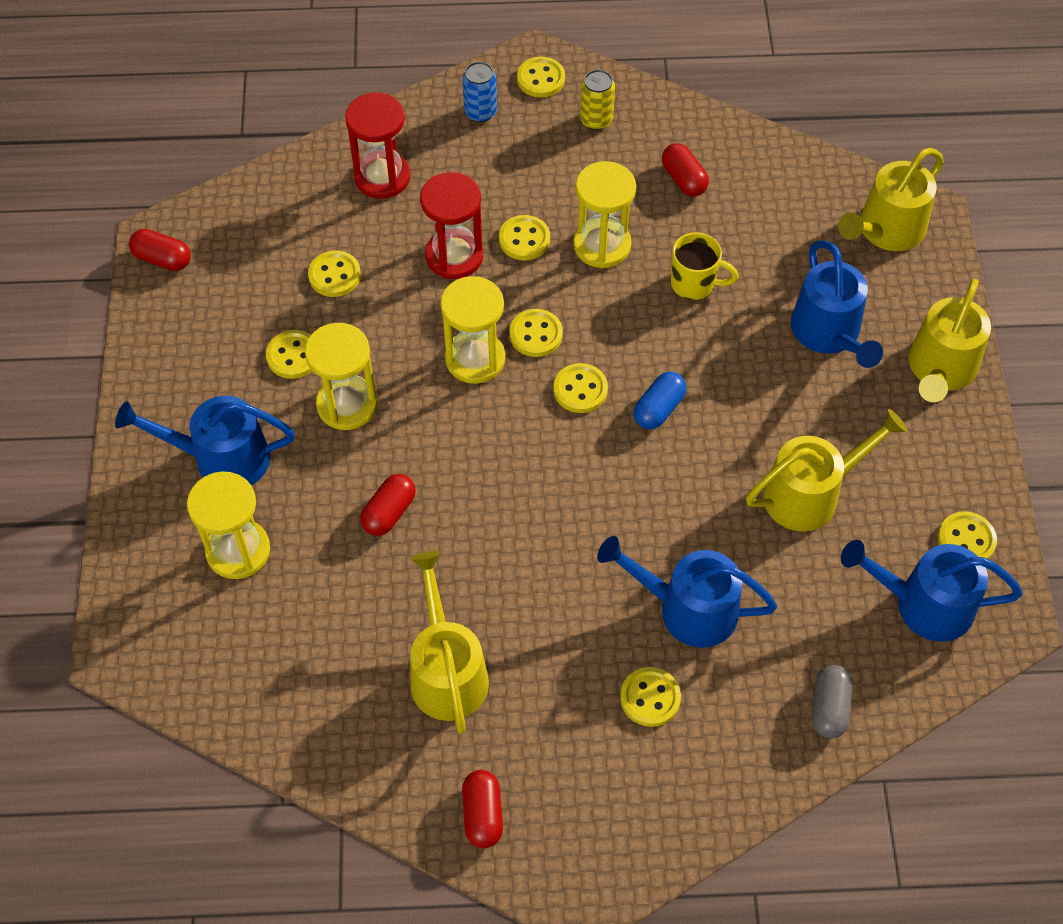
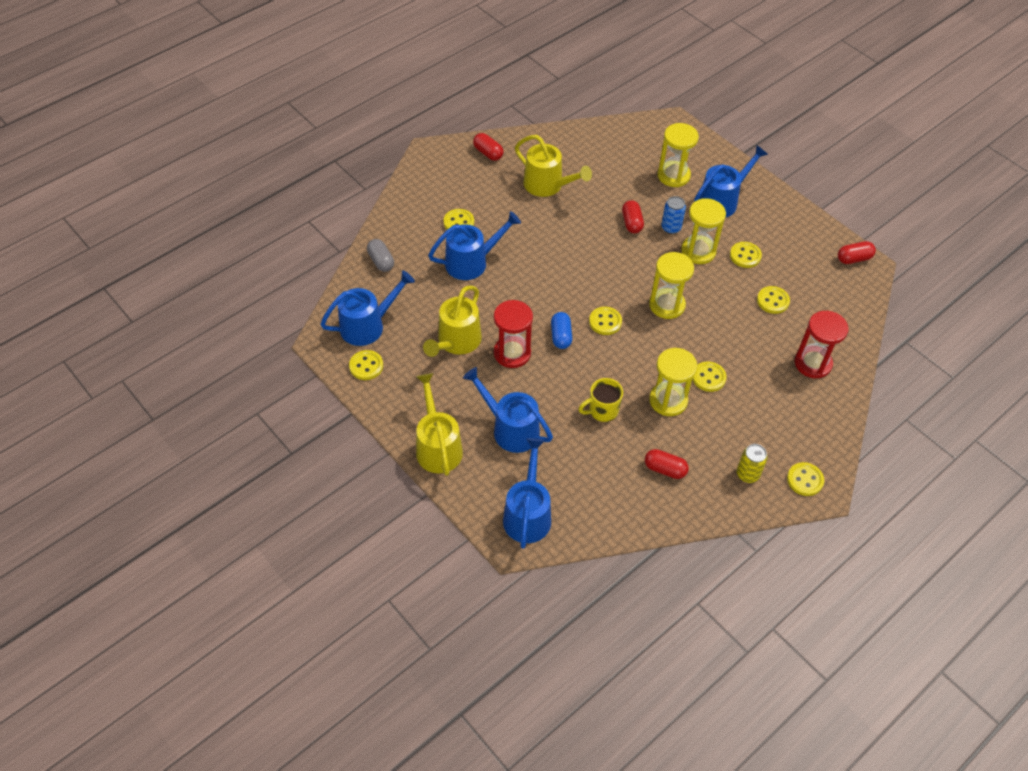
camera: 140 degrees right, 5 degrees down
(454, 256) = (731, 346): red hourglass -> red hourglass (512, 353)
(480, 112) = (811, 435): blue can -> blue can (671, 227)
(536, 334) = (652, 334): yellow button -> none
(886, 230) = (527, 514): yellow watering can -> blue watering can

